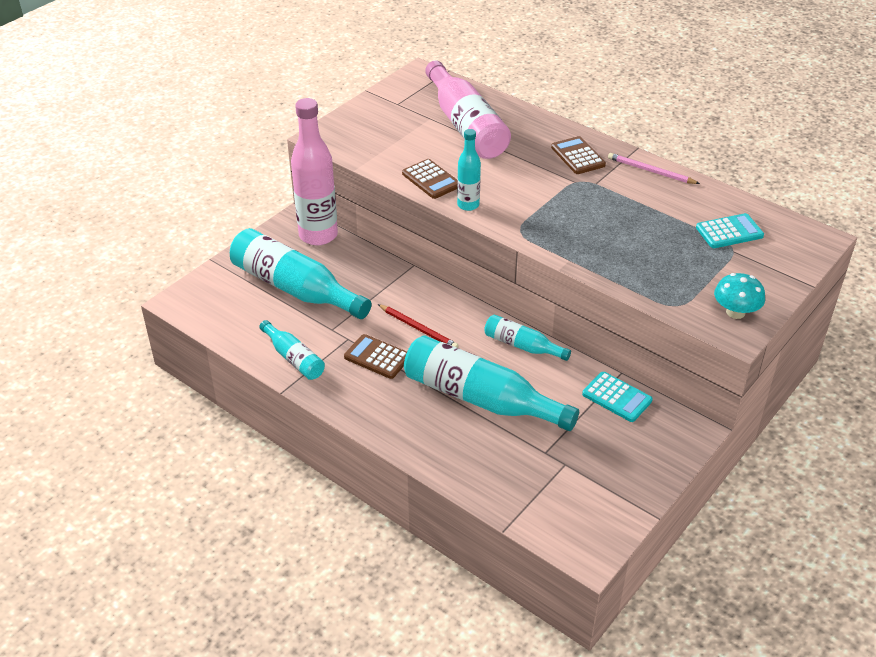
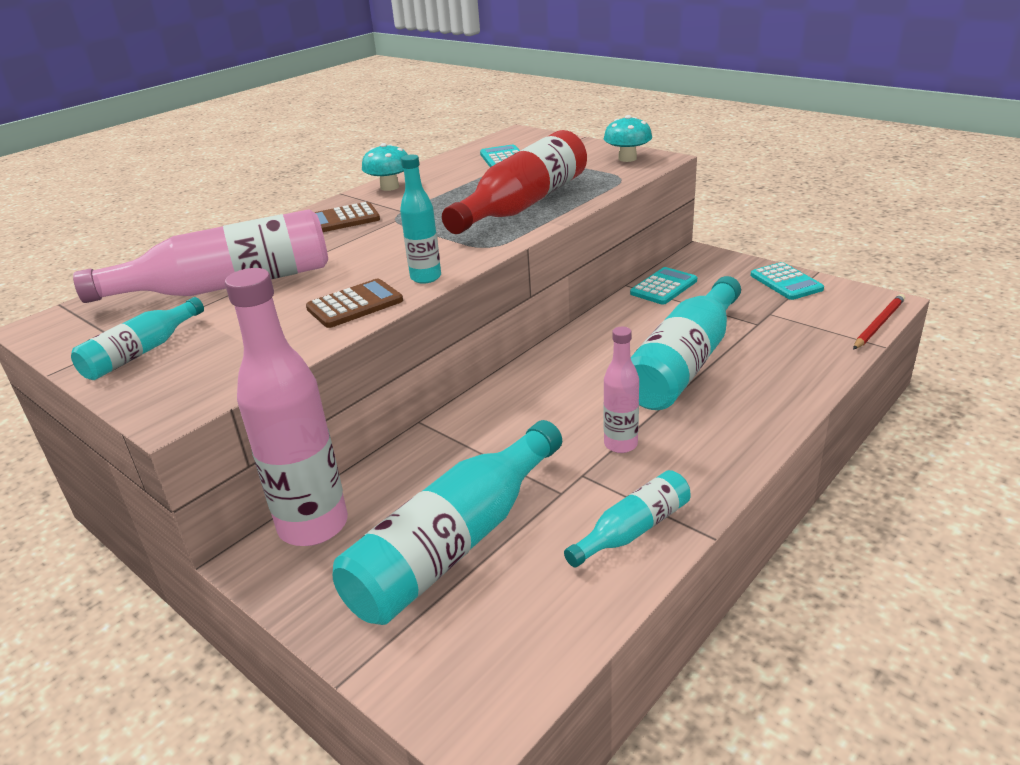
camera: 85 degrees left, 10 degrees down
(377, 357) = (620, 444): brown calculator -> pink bottle
(418, 328) = (558, 412): red pencil -> red pencil (878, 324)
(522, 346) = (588, 338): turquoise bottle -> turquoise bottle (141, 352)
(607, 246) = (523, 204): none -> red bottle
(631, 487) = (786, 282): none -> turquoise calculator
(651, 171) = (389, 187): pink pencil -> turquoise mushroom

